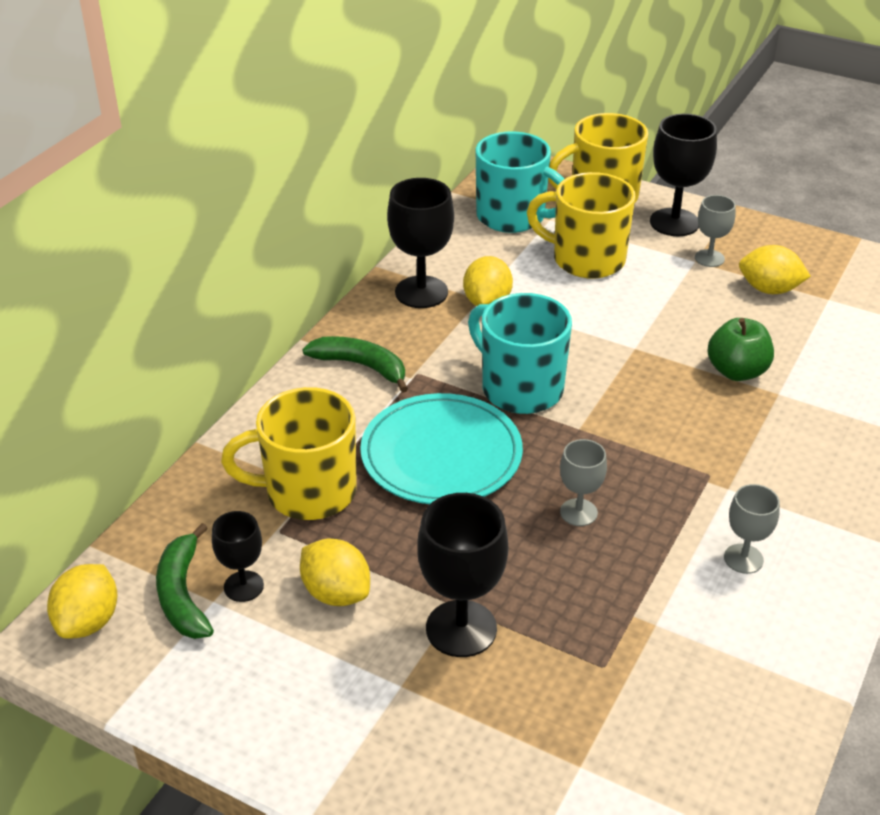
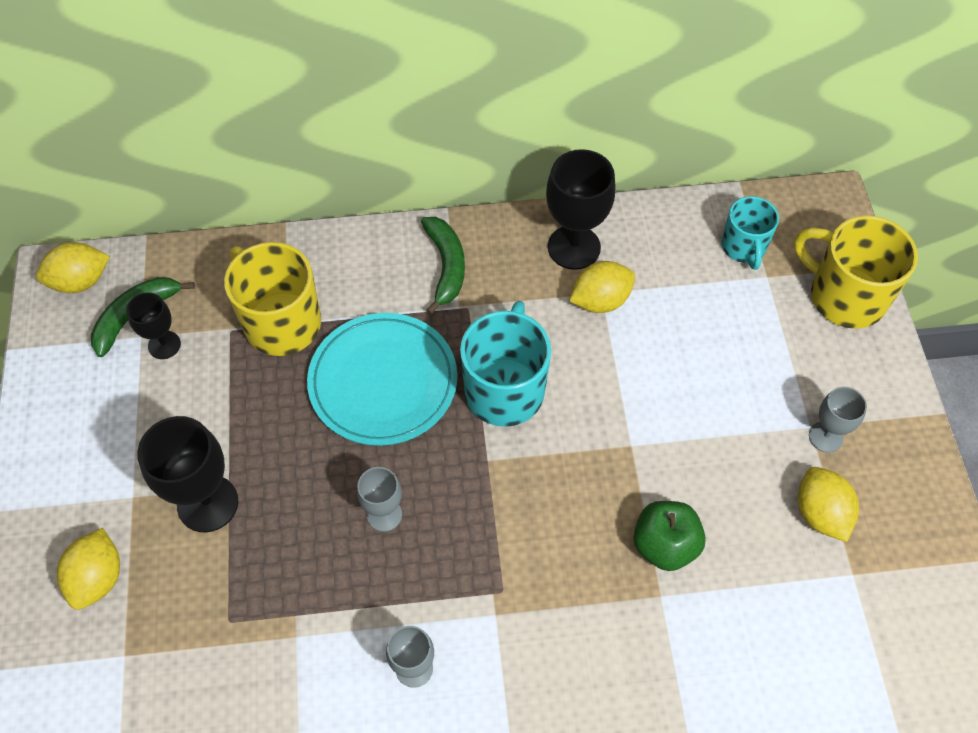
camera: 55 degrees right, 20 degrees up
(336, 593) = (193, 404): yellow lemon -> yellow lemon (98, 578)
(513, 217) = (743, 247): turquoise mug -> turquoise mug, size x0.61
(586, 259) = (730, 338): yellow mug -> none
(674, 222) = (858, 377): black goblet -> none

